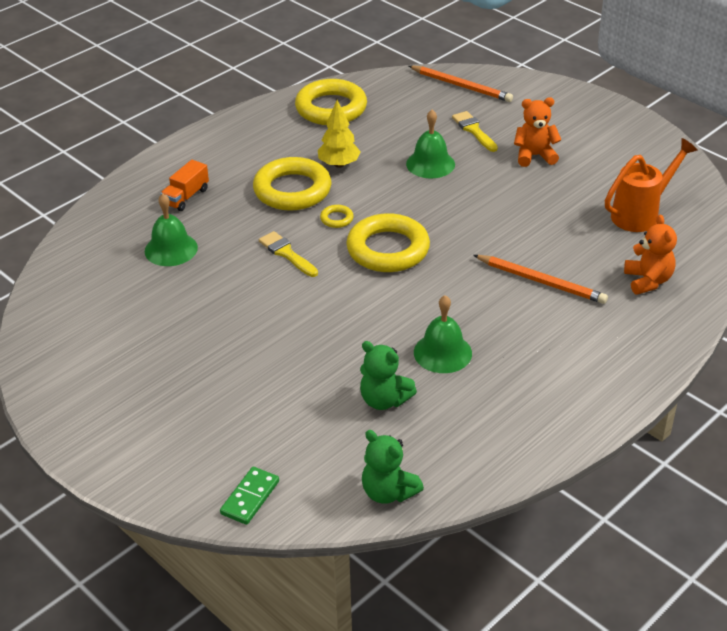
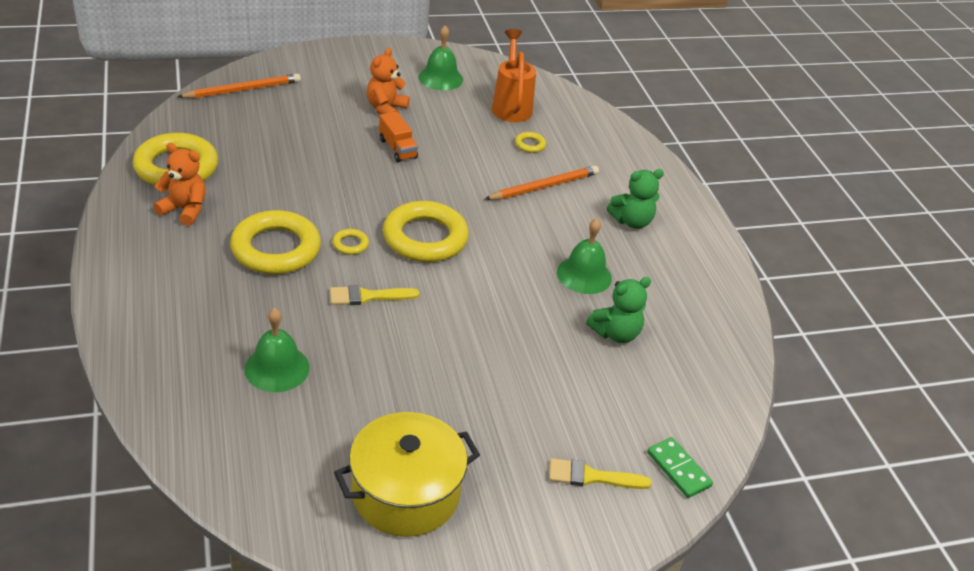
camera: 65 degrees left, 0 degrees up
(103, 359) = (405, 493): none -> yellow pot
(186, 197) = (201, 320): orange truck -> orange truck (397, 148)
(339, 164) = (270, 205): yellow tree -> none
(388, 492) = (724, 383): green teddy bear -> green teddy bear (631, 221)
(430, 164) = (333, 159): green bell -> green bell (440, 78)
(474, 130) = (314, 116): yellow brush -> yellow brush (592, 477)
(594, 249) = (530, 145): none -> yellow ring
(648, 281) = (588, 143): orange teddy bear -> orange teddy bear (184, 210)

